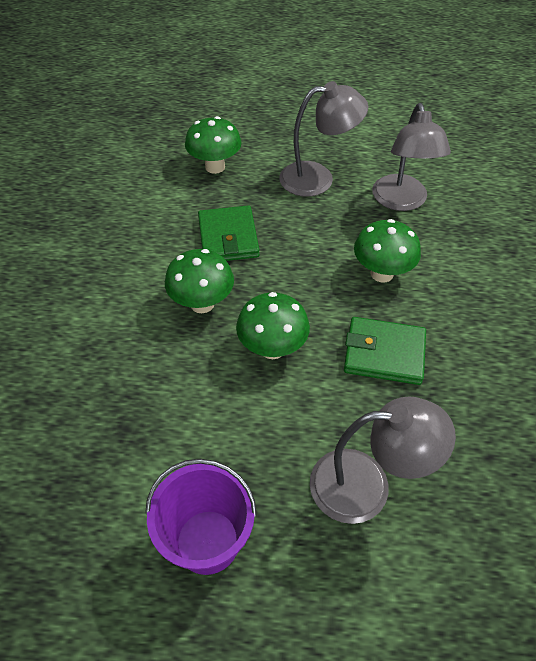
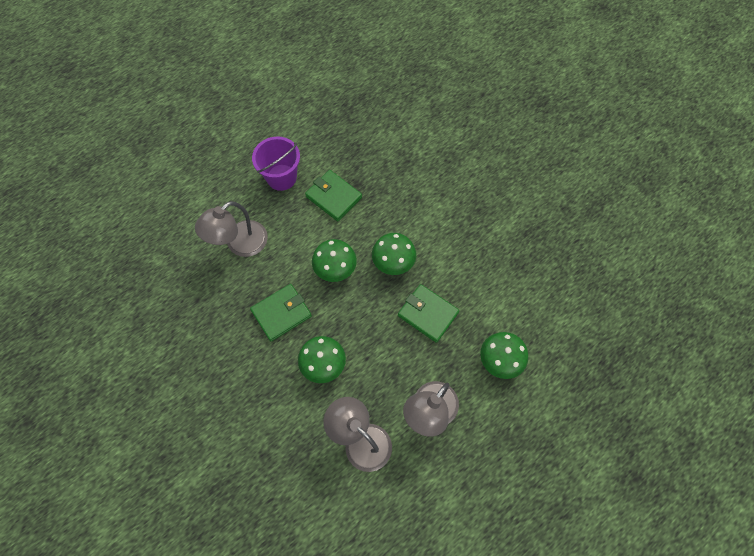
camera: 135 degrees right, 15 degrees up
(173, 438) = (333, 197): none -> green wallet

